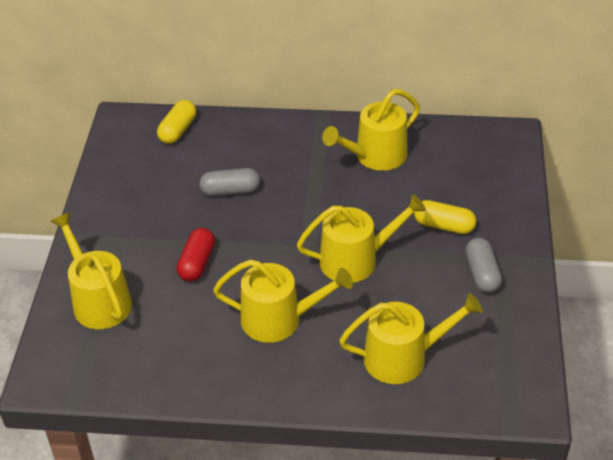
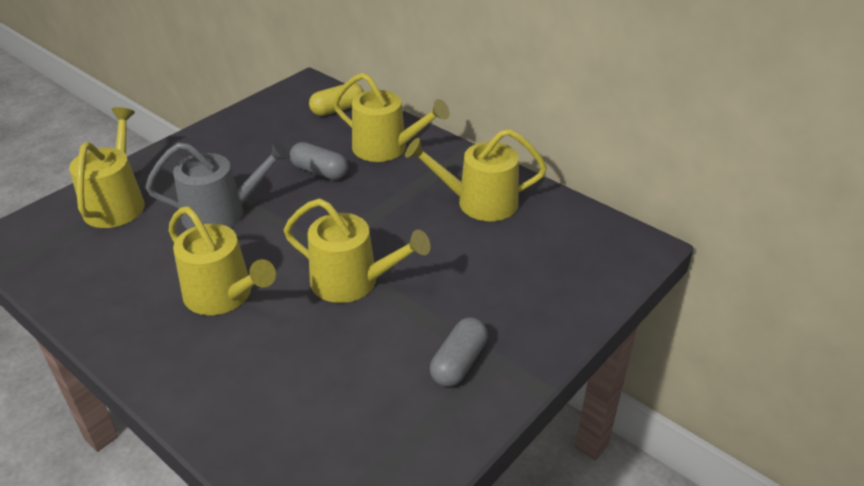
camera: 35 degrees right, 5 degrees down
(197, 263) = (222, 213): red capsule -> grey watering can
(403, 357) = (284, 398): yellow watering can -> yellow watering can (386, 148)
(444, 226) = (473, 296): yellow capsule -> none

